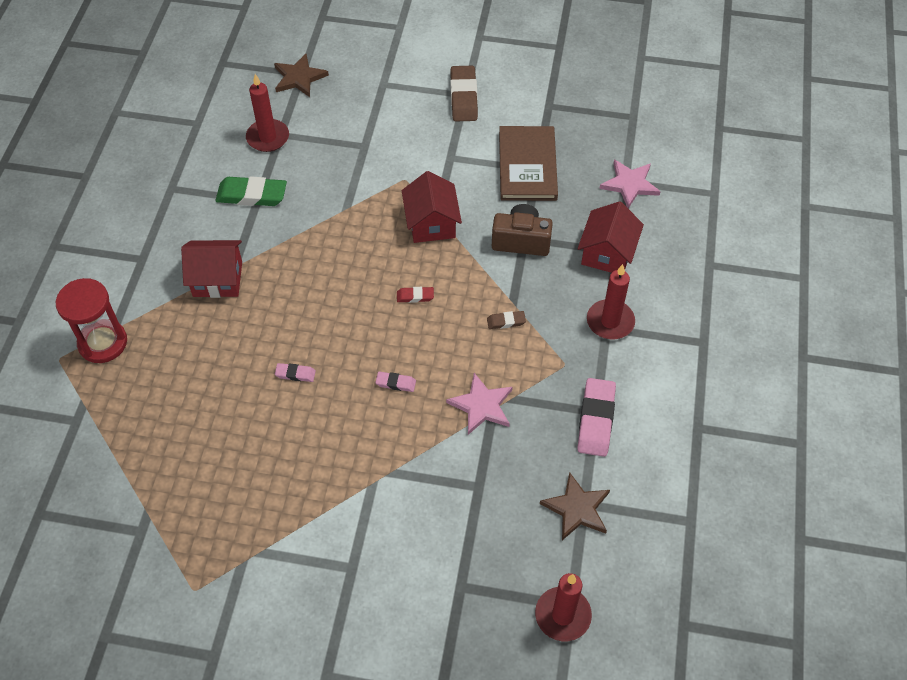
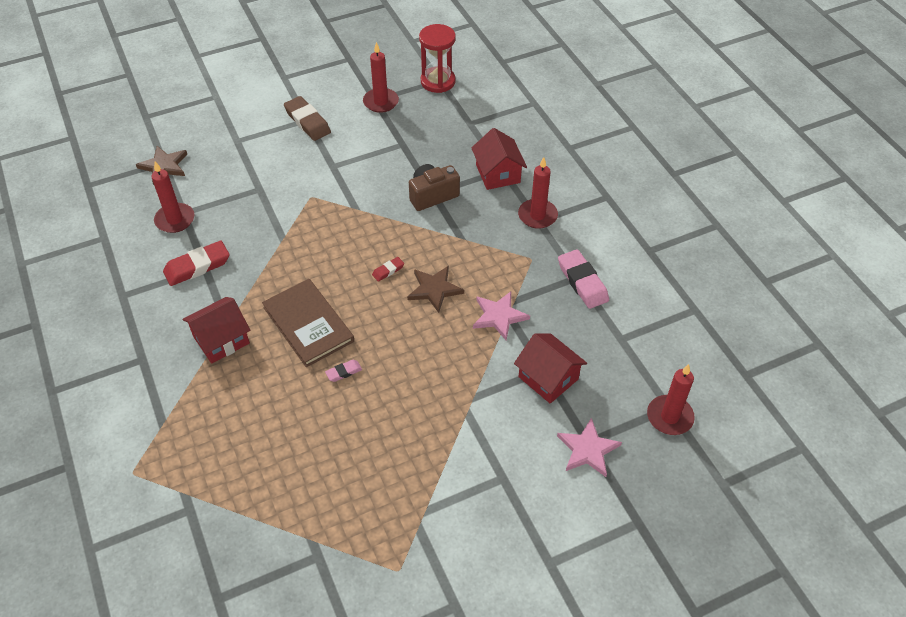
camera: 35 degrees left, 5 degrees down
(103, 343) = (162, 439): red hourglass -> red hourglass (438, 81)
(252, 195) = (197, 266): green eraser -> red eraser
(396, 383) = (425, 336): pink eraser -> none
(431, 223) = (357, 216): red house -> red house (548, 378)
(506, 321) = (467, 253): brown eraser -> none
(527, 166) = (394, 145): brown book -> brown book (308, 324)
(552, 111) = (381, 102): none -> red candle
(577, 508) = (619, 344): brown star -> brown star (434, 289)
(630, 184) = (475, 124): pink star -> pink star (588, 450)

